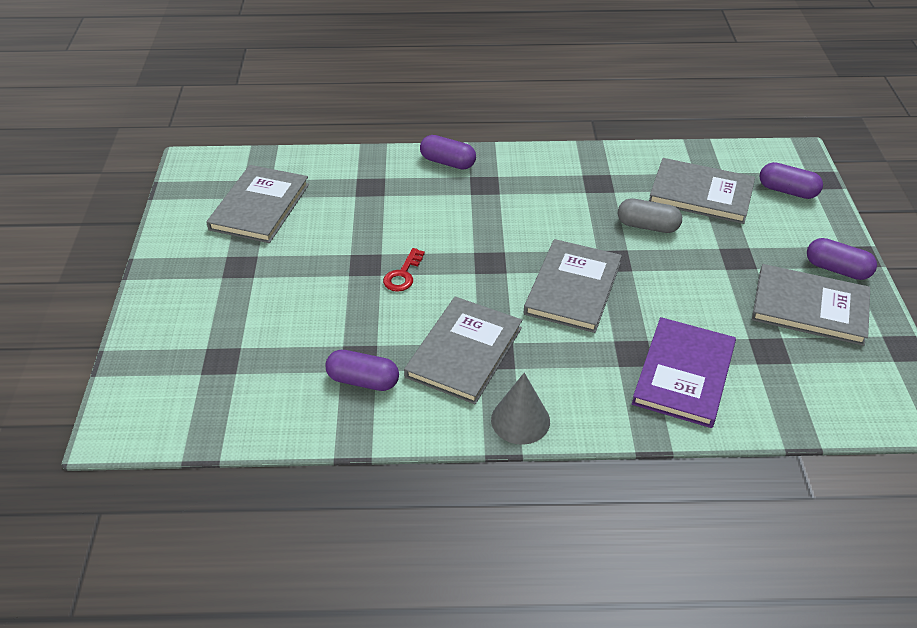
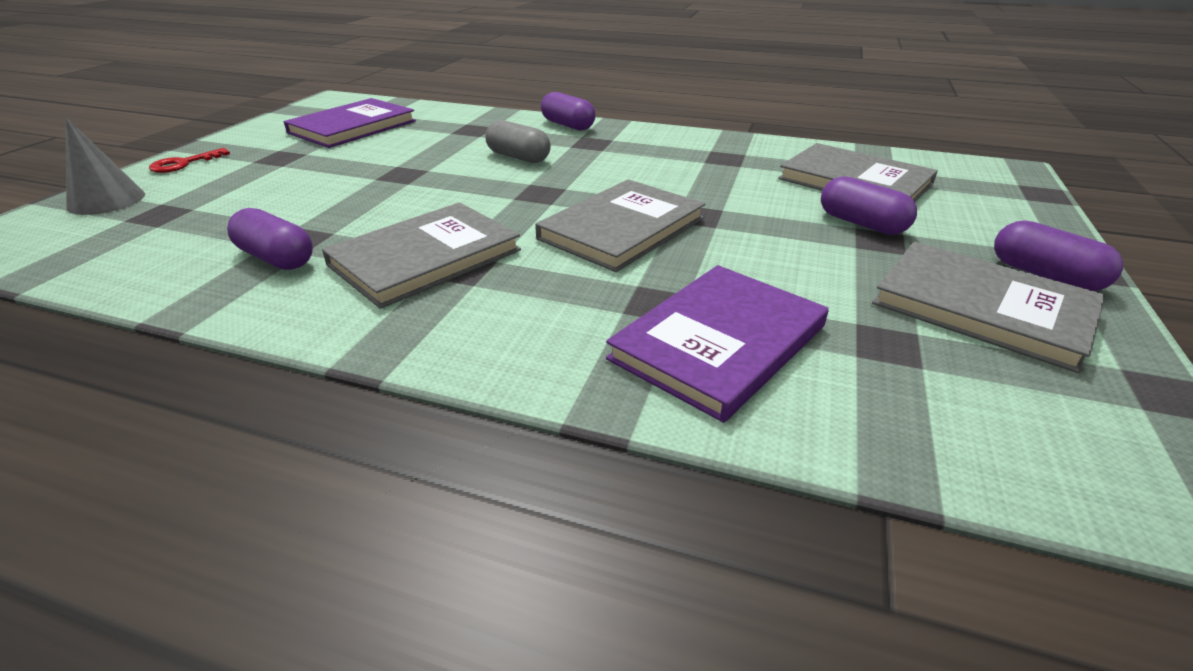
camera: 20 degrees right, 10 degrees down
(260, 207) = (353, 127): grey book -> purple book
(403, 274) = (432, 186): red key -> red key (184, 163)
(520, 420) = (422, 339): grey cone -> grey cone (106, 200)
(647, 226) = (764, 195): grey capsule -> grey capsule (518, 157)
(787, 191) = (984, 195): purple capsule -> purple capsule (861, 224)

